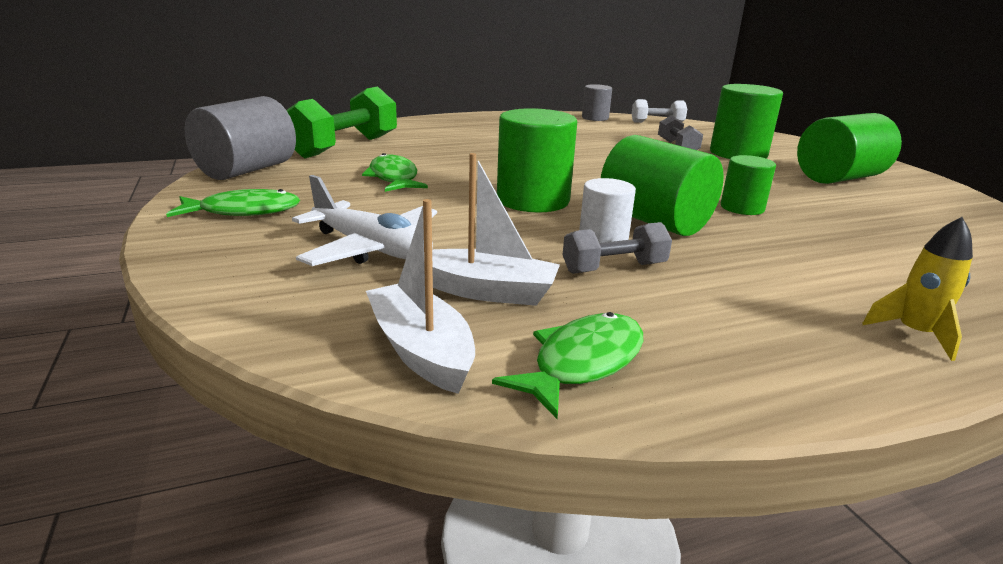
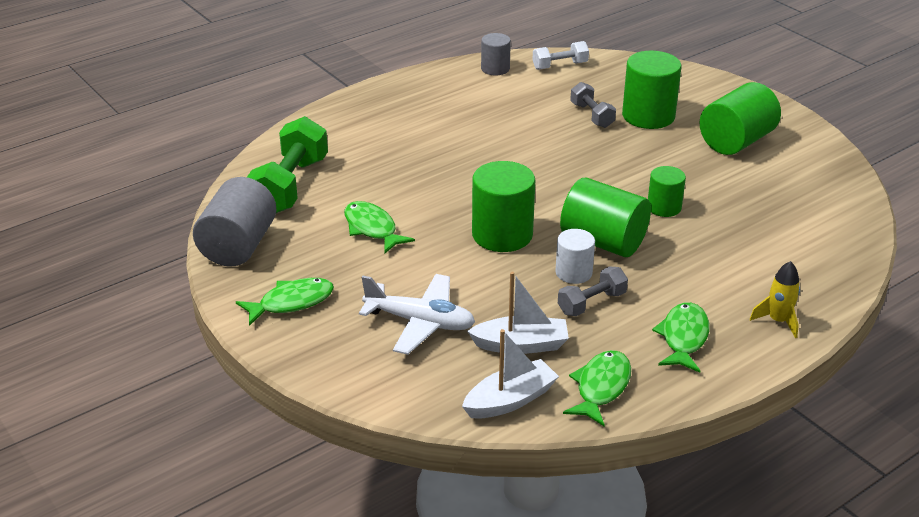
camera: 15 degrees left, 10 degrees up
(421, 350) = (510, 400): white boat -> white boat turned 105 degrees clockwise
(745, 326) = (683, 338): none -> green fish

